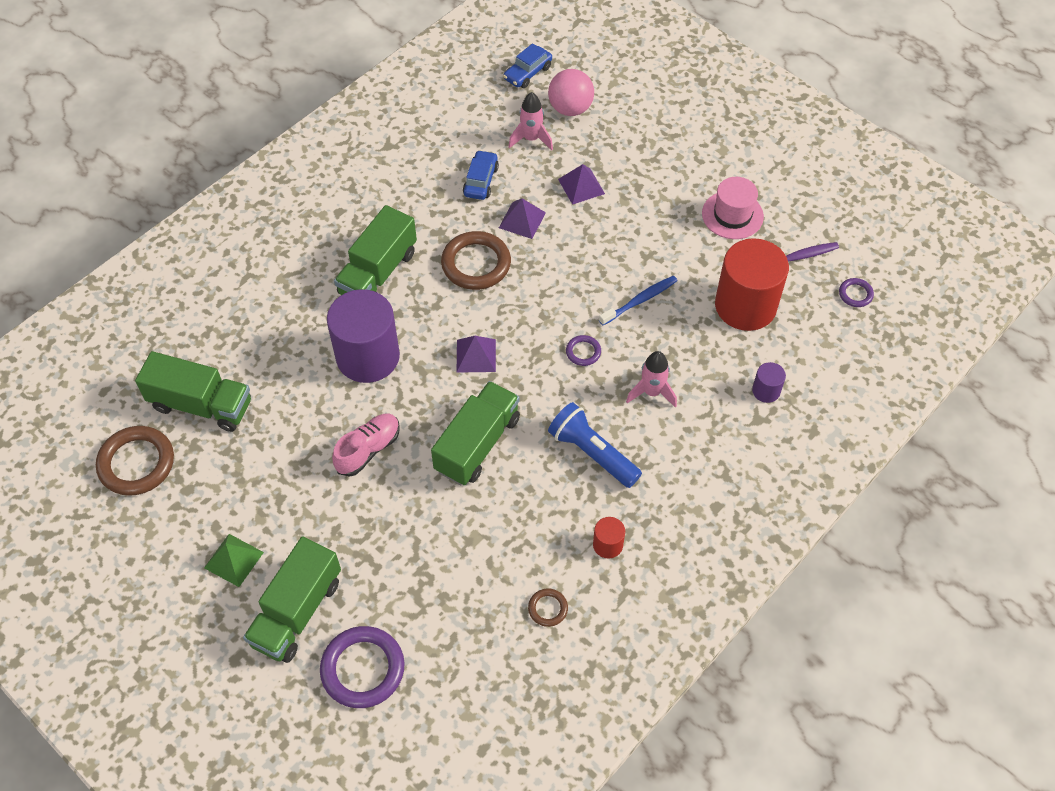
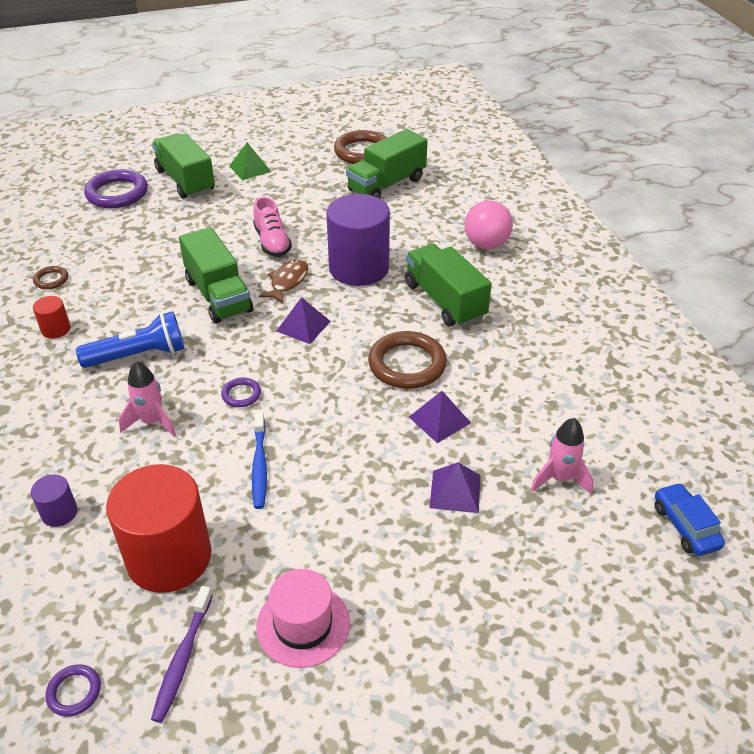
camera: 120 degrees right, 15 degrees down
(422, 401) = (287, 281): none -> brown fish
(481, 181) = (518, 410): blue car -> none
(570, 109) = (595, 541): pink ball -> pink ball (486, 244)

